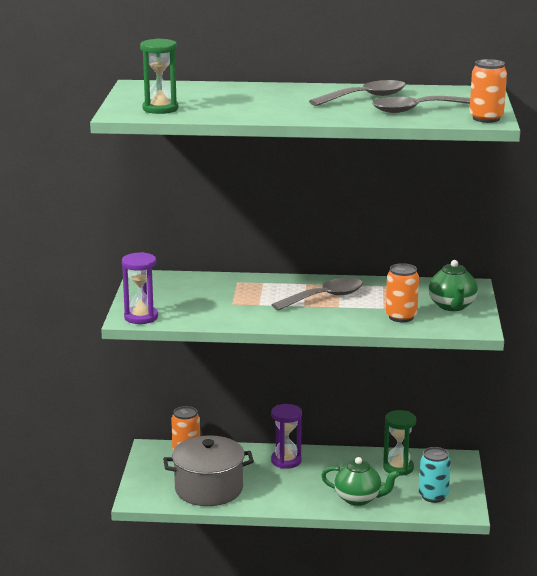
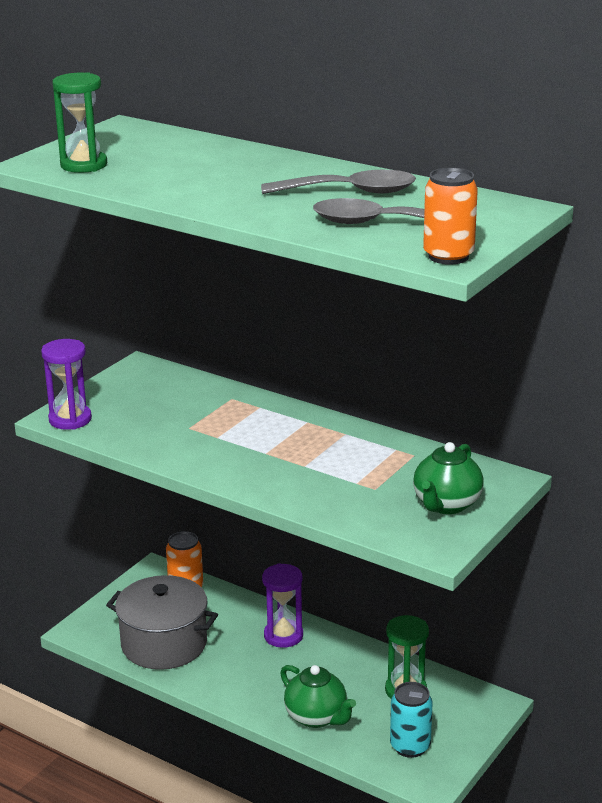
camera: 30 degrees right, 5 degrees up
(325, 297) = (304, 448): grey spoon -> none
(401, 317) = (361, 503): orange can -> none

